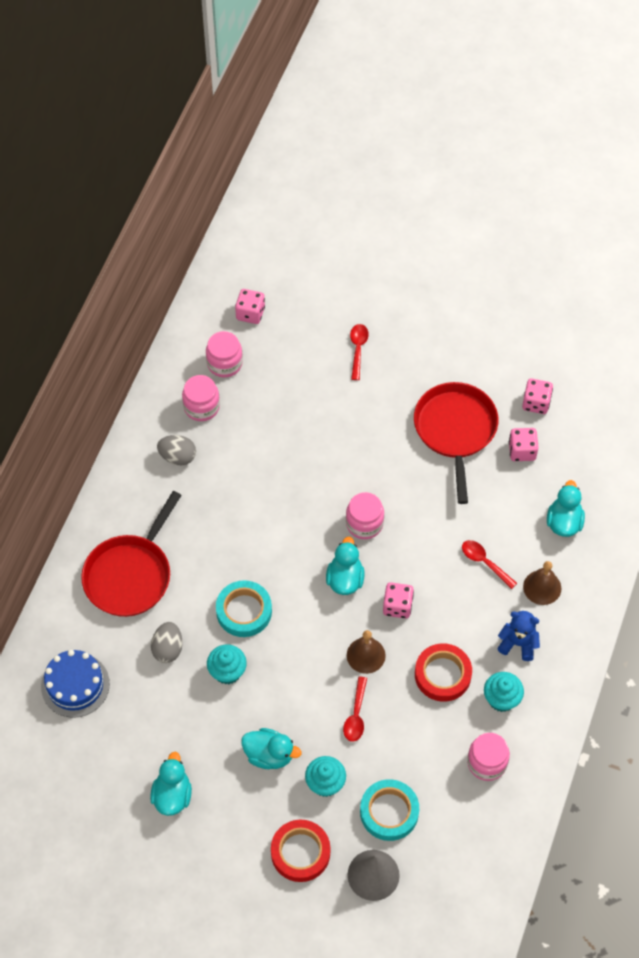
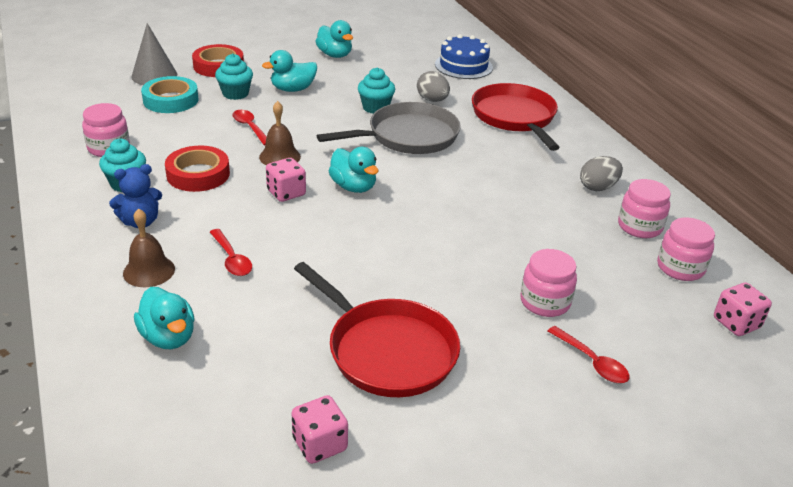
camera: 135 degrees right, 25 degrees down
(244, 611) = (408, 136): turquoise tape -> grey pan
(364, 524) = (384, 227): pink jar -> pink jar (545, 302)
(484, 562) = (232, 259): red spoon -> red spoon turned 60 degrees clockwise
(522, 451) = (286, 377): pink dice -> none

